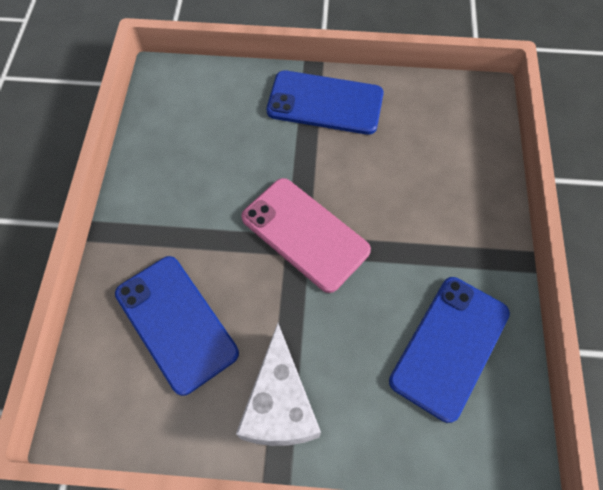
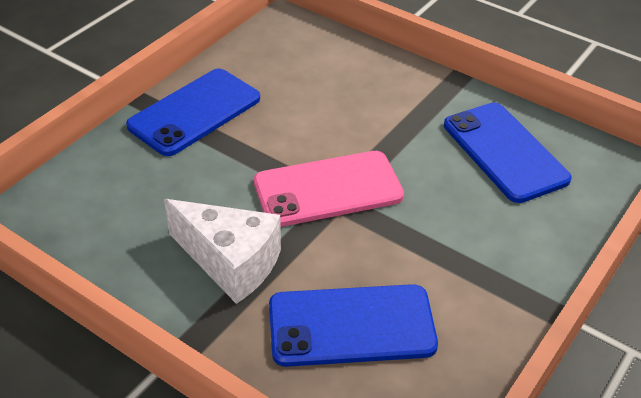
camera: 60 degrees left, 20 degrees down
(279, 405) = (490, 282): white cheese -> white cheese (230, 262)

